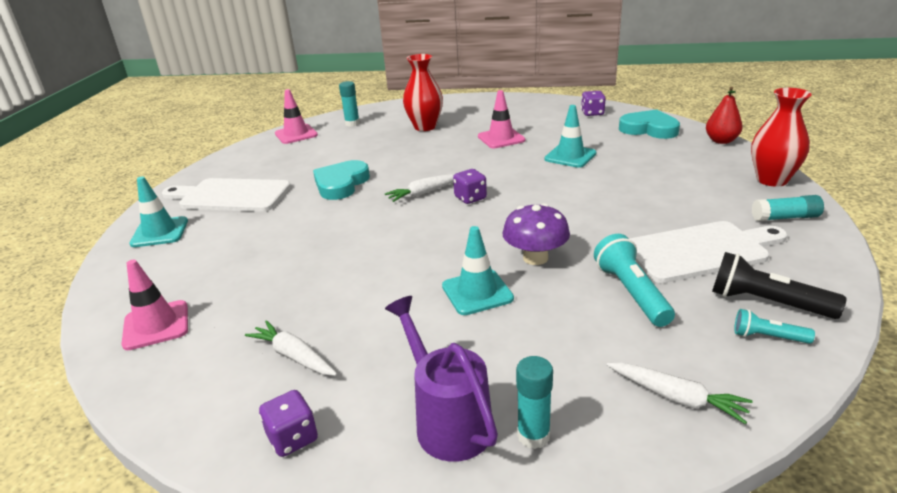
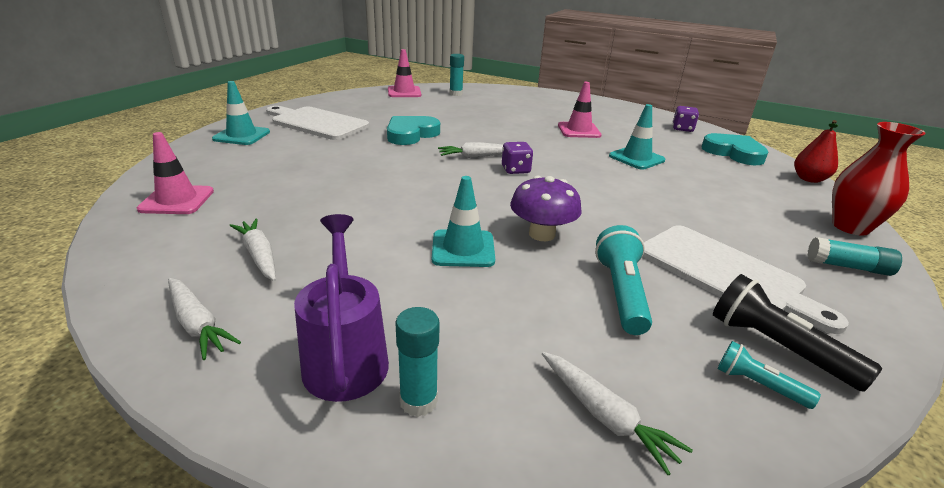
camera: 15 degrees right, 0 degrees up
(293, 438) = (197, 324): purple dice -> white carrot
(425, 127) = (516, 108): red vase -> none
(700, 251) = (725, 273): white cutting board -> white cutting board turned 45 degrees clockwise

